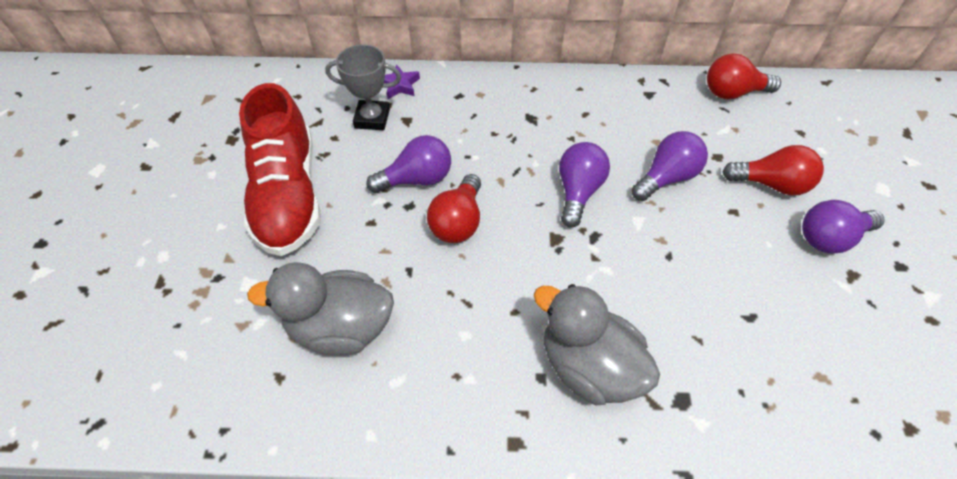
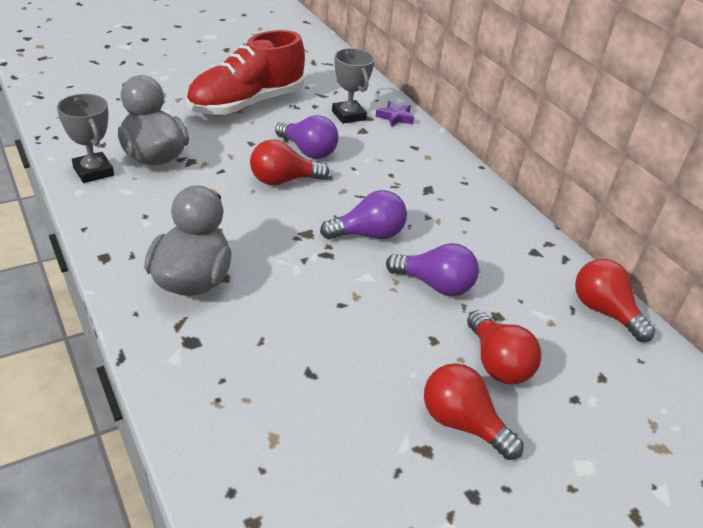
camera: 55 degrees right, 15 degrees down
(335, 405) = (93, 171): none -> grey trophy
(830, 238) = (462, 423): purple light bulb -> red light bulb

